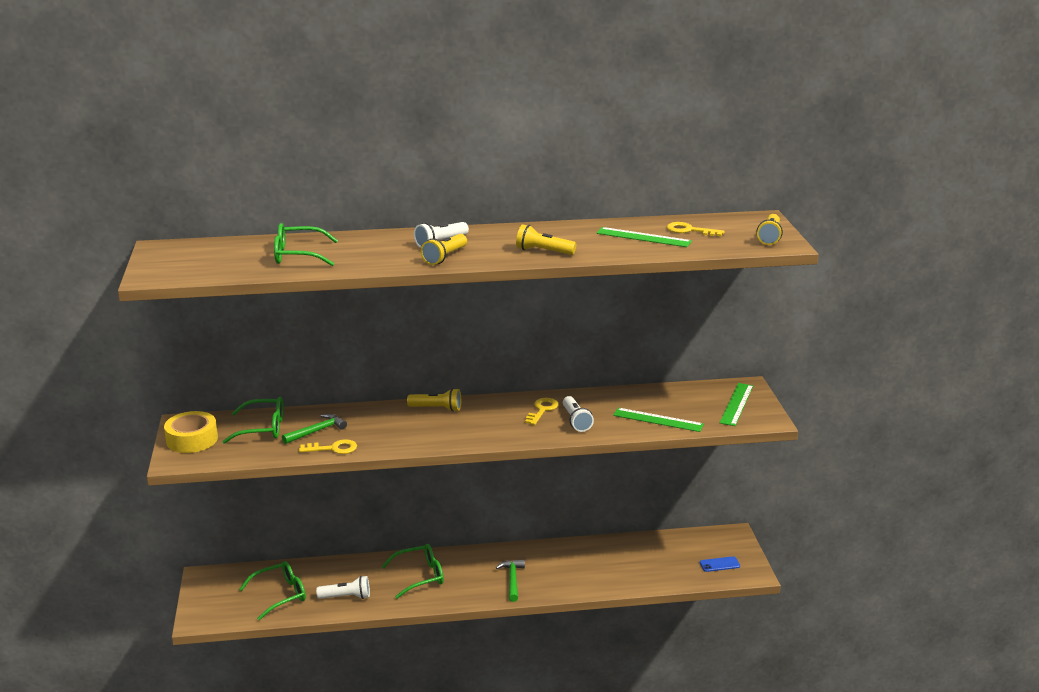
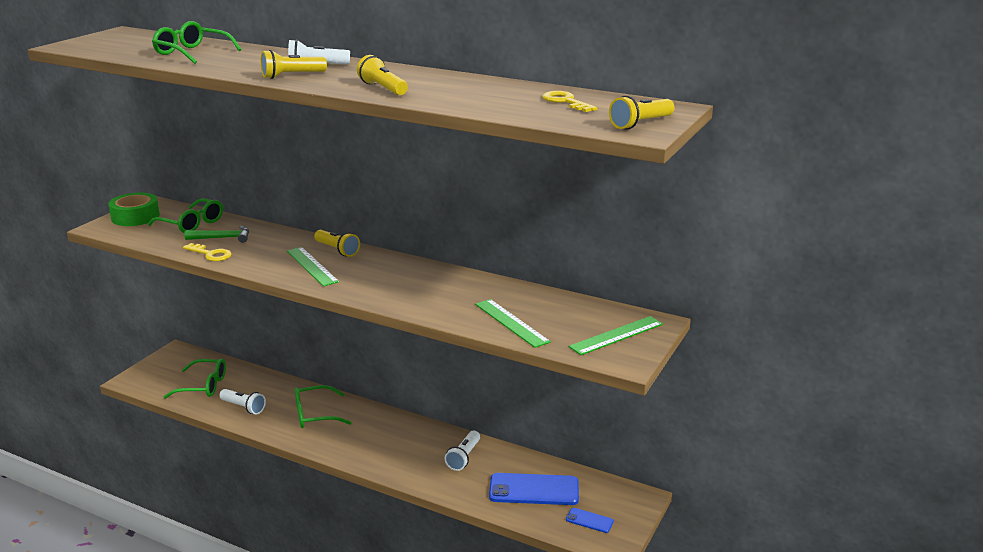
camera: 35 degrees right, 0 degrees up
(192, 439) = (135, 217): yellow tape -> green tape
(419, 576) = (316, 414): green glasses -> green glasses turned 150 degrees clockwise
(512, 580) = (383, 450): green hammer -> none
(542, 410) = (420, 279): yellow key -> none
(576, 421) = (433, 298): white flashlight -> white flashlight (464, 457)
(643, 237) = (504, 97): green ruler -> green ruler (312, 266)
(659, 560) = (534, 490): none -> blue phone

